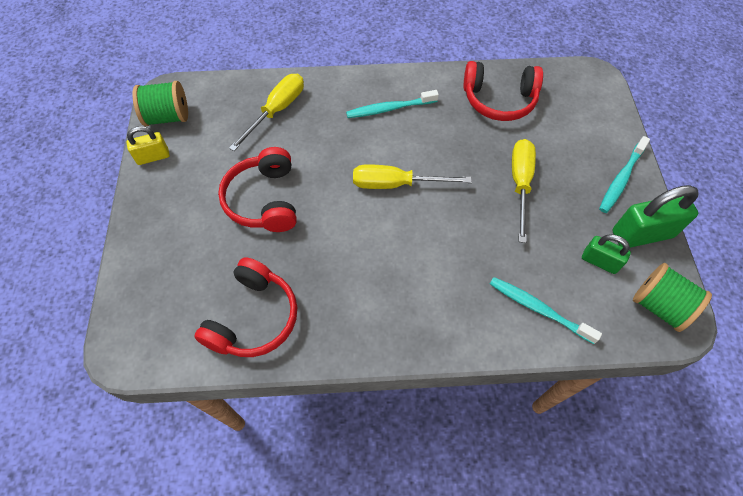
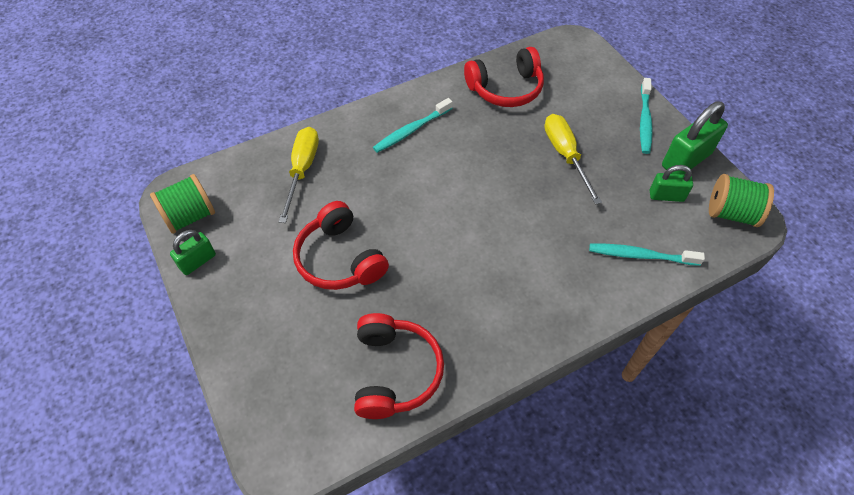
camera: 25 degrees left, 5 degrees down
(153, 157) = (197, 261): yellow padlock -> green padlock
(396, 184) = (457, 196): yellow screwdriver -> none

